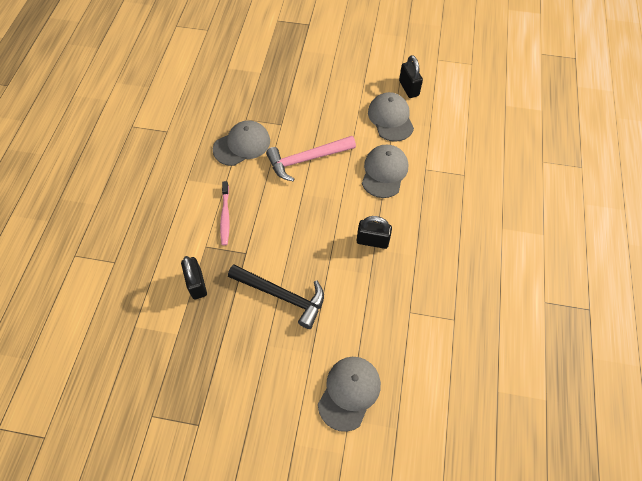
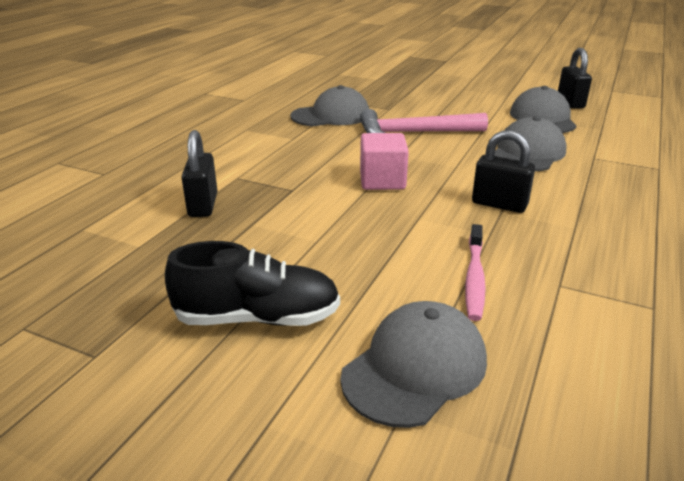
camera: 15 degrees right, 30 degrees down
(225, 216) = (279, 159): pink toothbrush -> pink toothbrush (474, 278)
(266, 378) = (258, 318): none -> black shoe
(282, 295) = (330, 234): black hammer -> none
(299, 229) = (382, 181): none -> pink cube

